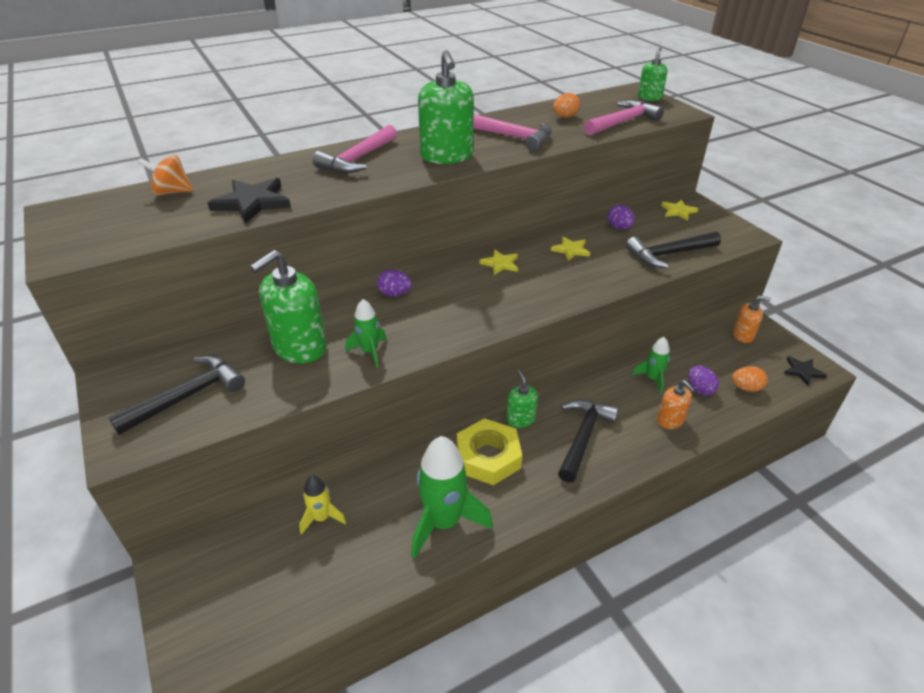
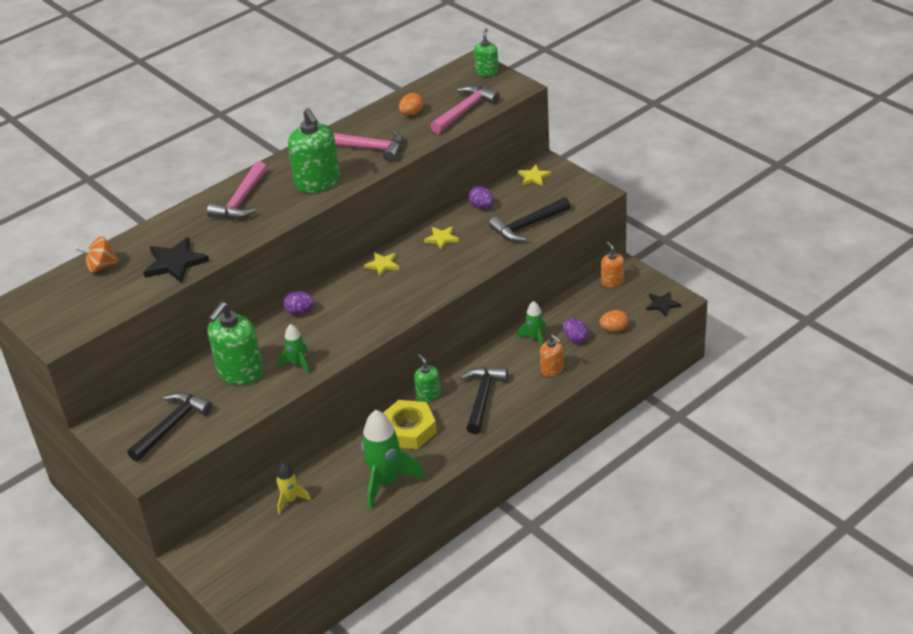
camera: 10 degrees left, 0 degrees up
(743, 335) = (612, 281): orange soap dispenser -> orange soap dispenser turned 105 degrees counterclockwise

